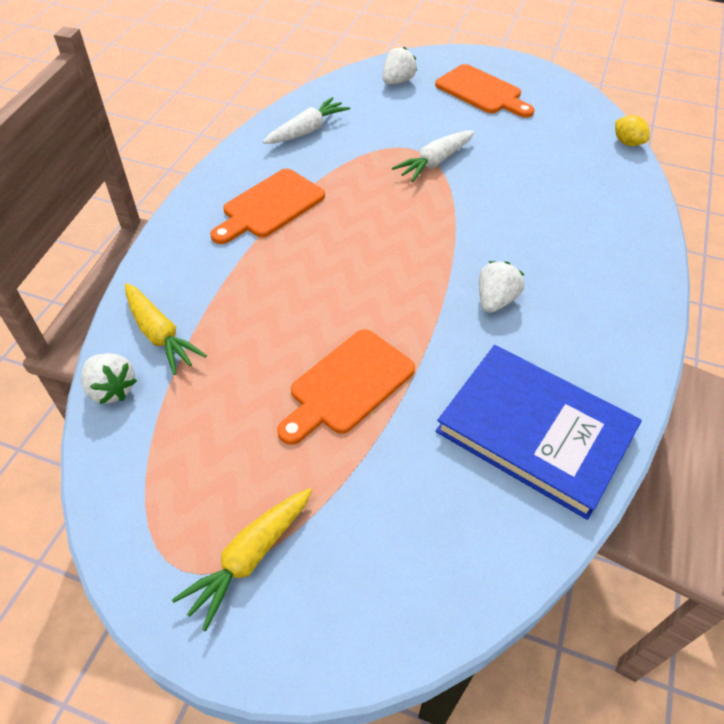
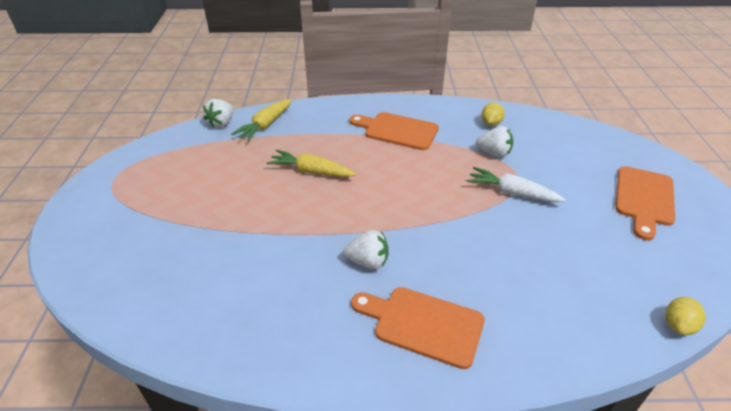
camera: 70 degrees right, 10 degrees down
(250, 557) = (121, 200): yellow carrot -> yellow carrot (311, 171)
(307, 130) = (491, 123): white carrot -> yellow lemon
(347, 385) = (253, 205): orange cutting board -> orange cutting board (423, 324)
(397, 81) = (601, 148): white strawberry -> white strawberry (494, 153)
(535, 431) = (239, 310): blue book -> none

